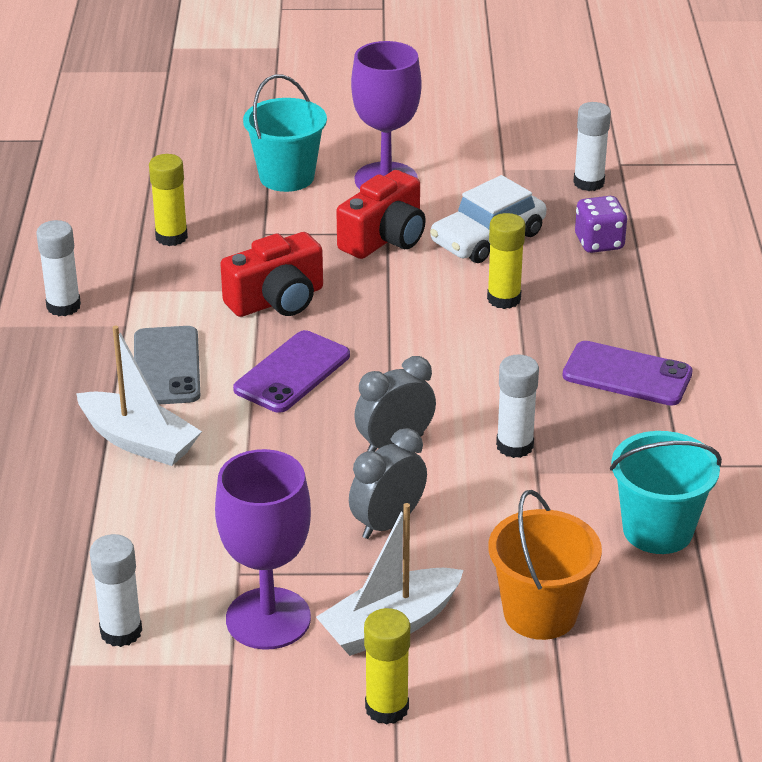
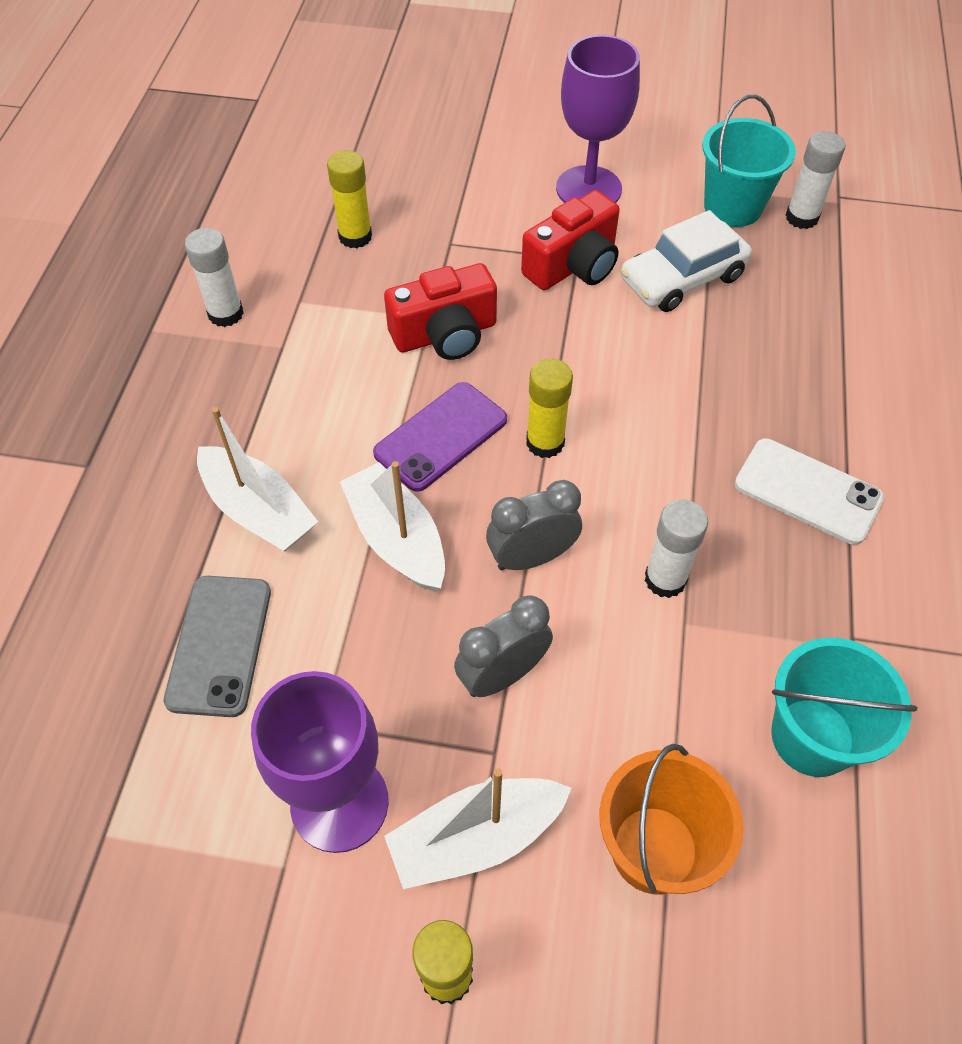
camera: 10 degrees right, 20 degrees up
(121, 632) = (172, 794): white glue stick -> none
(166, 366) = (311, 410): grey phone -> grey phone (219, 645)
(271, 446) = (397, 539): none -> white boat
(287, 177) = (488, 173): turquoise bucket -> turquoise bucket (733, 207)
(504, 299) = (686, 364): yellow glue stick -> yellow glue stick (545, 442)
(599, 243) = (801, 300): purple dice -> none
(627, 374) = (807, 491): purple phone -> white phone

